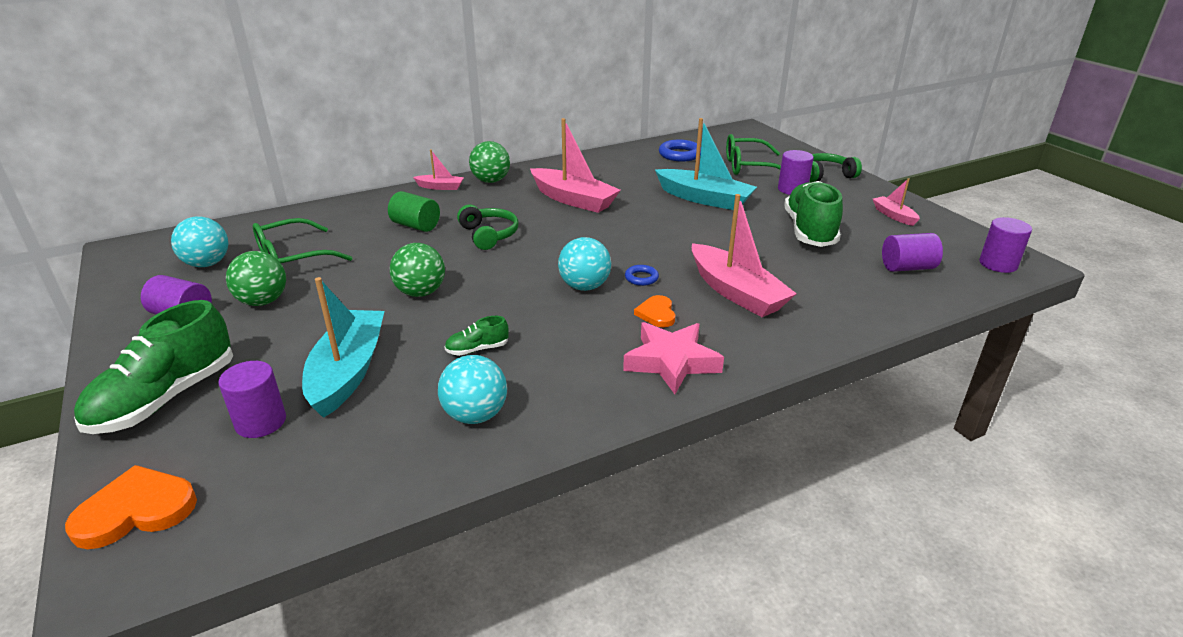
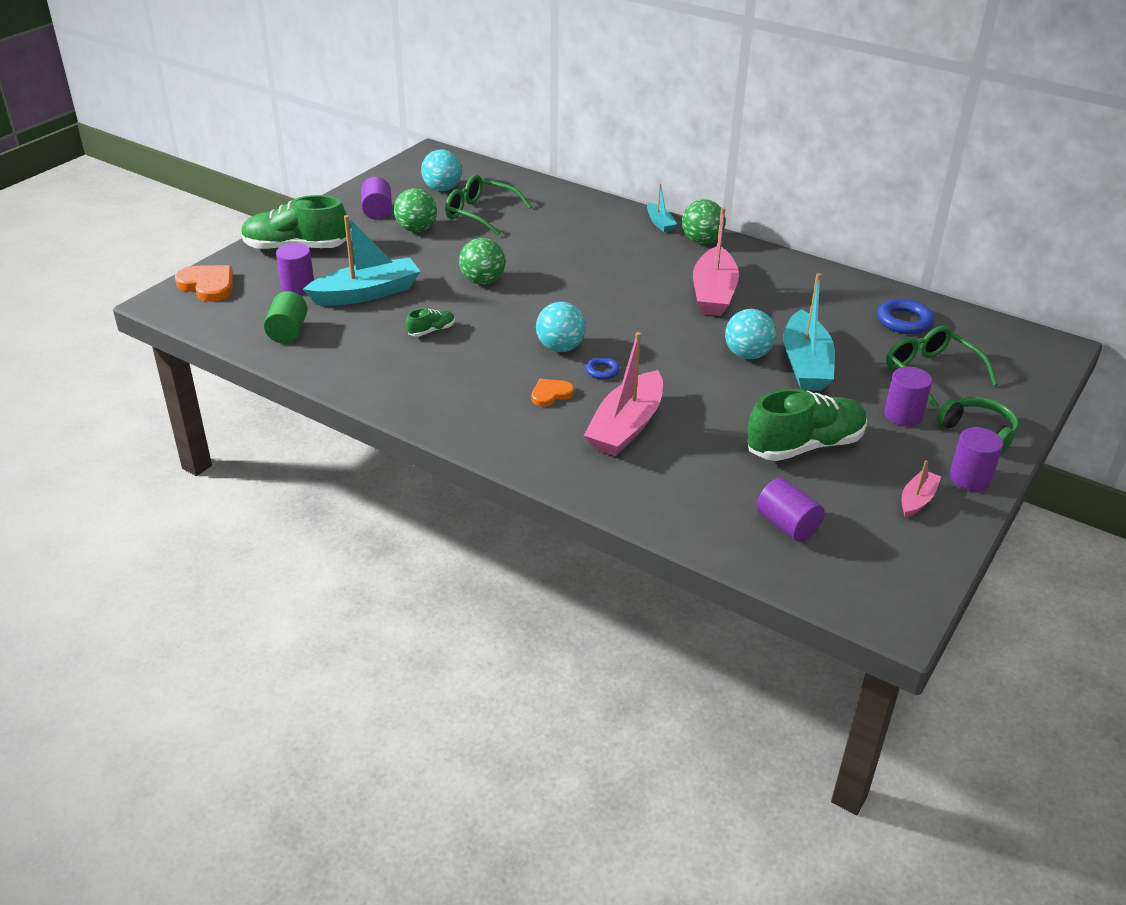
camera: 60 degrees right, 5 degrees up
(416, 226) = (579, 239): green cylinder -> green cylinder (288, 332)
(440, 187) = (660, 223): pink boat -> turquoise boat
(475, 415) = (358, 357): turquoise ball -> turquoise ball (747, 355)
(477, 349) = (431, 331): green shoe -> green shoe turned 105 degrees clockwise
(489, 235) = (599, 276): green headphones -> none
(671, 362) = (486, 419): pink star -> none
(998, 264) = (868, 593): purple cylinder -> purple cylinder (969, 478)

